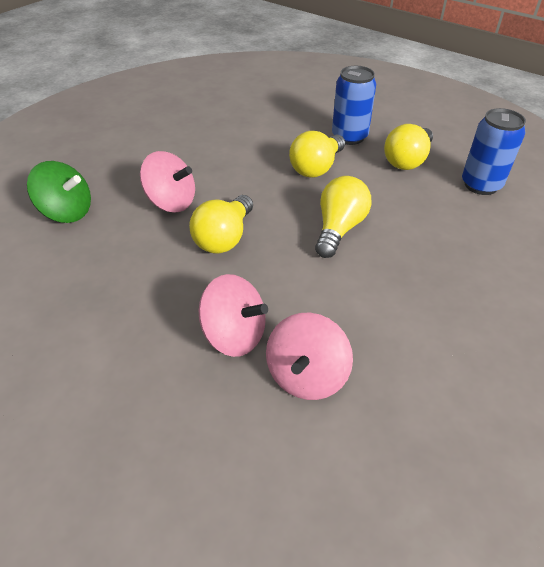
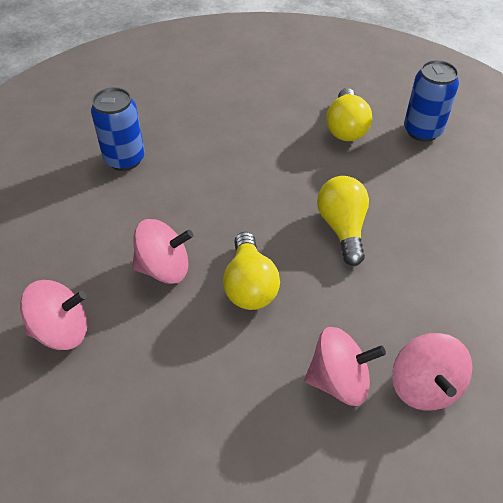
camera: 30 degrees left, 5 degrees up
(67, 212) = (62, 330): green spinning top -> pink spinning top
(316, 168) = (272, 168): yellow light bulb -> none
(349, 137) = (275, 120): blue can -> blue can (124, 159)

